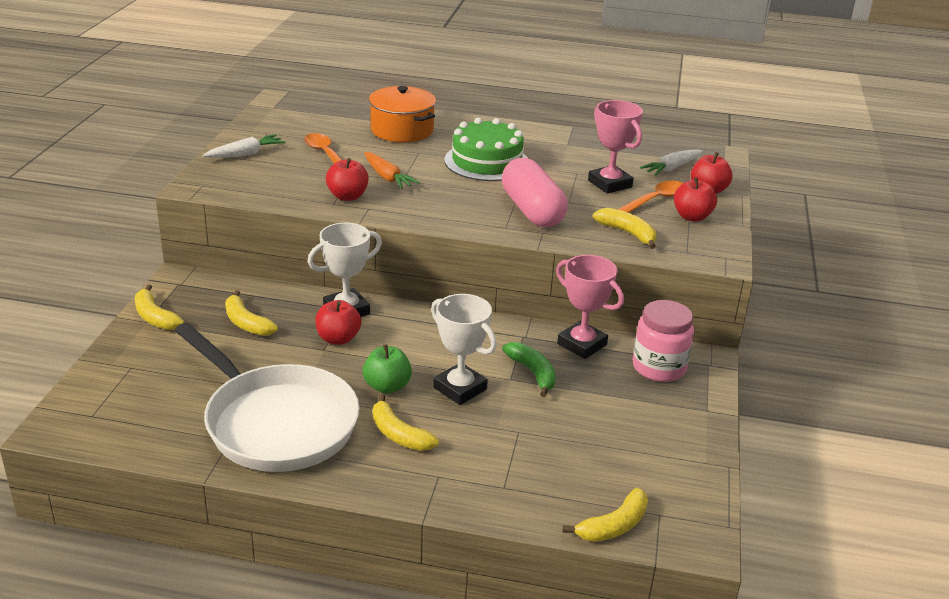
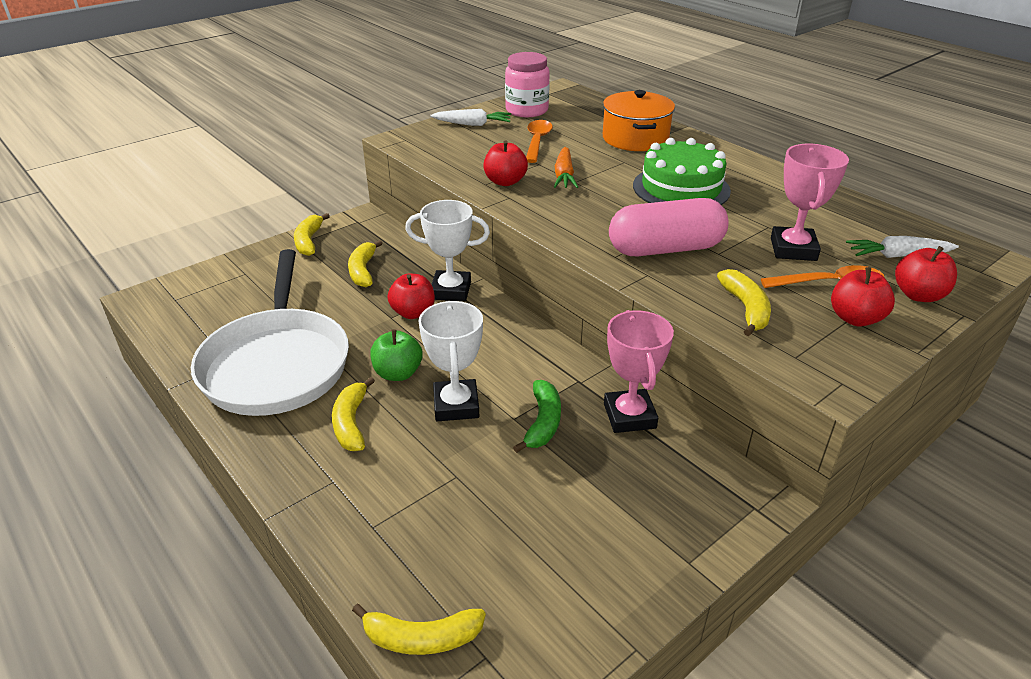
camera: 40 degrees right, 5 degrees up
(532, 210) = (665, 249): pink capsule -> pink capsule turned 60 degrees clockwise
(659, 367) = (688, 481): pink jar -> pink jar (527, 110)

